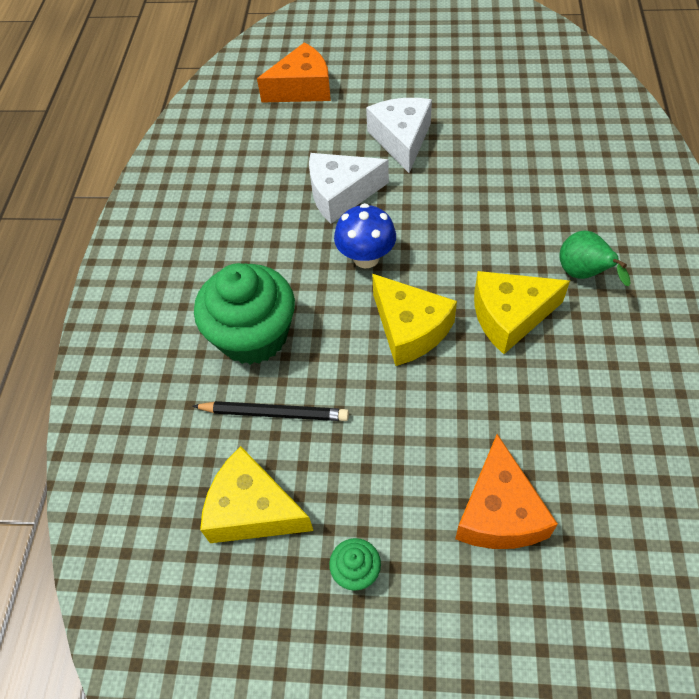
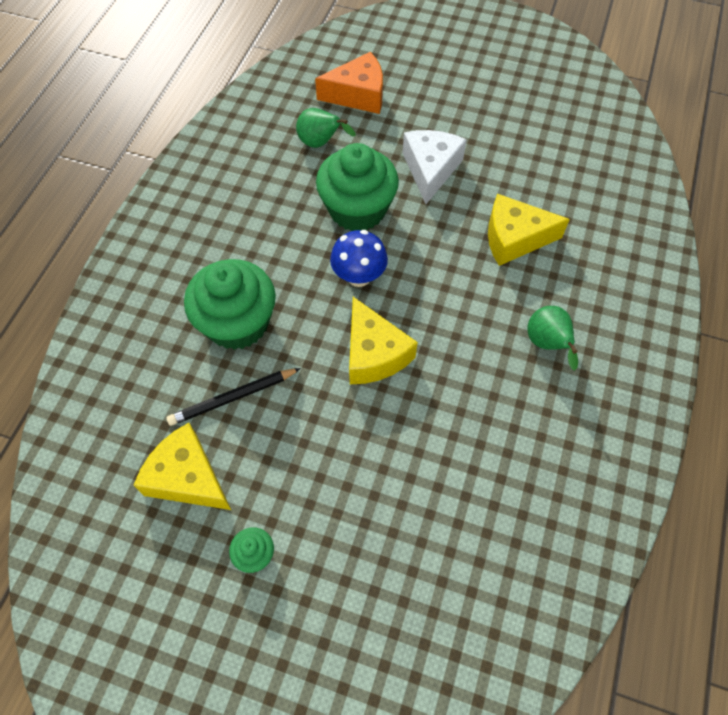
camera: 10 degrees right, 5 degrees up
(274, 413) = (232, 398): black pencil -> black pencil turned 135 degrees clockwise
(280, 141) = (321, 143): none -> green pear
(341, 194) = (357, 209): white cheese -> green cupcake
(499, 512) = (391, 539): orange cheese -> none
(509, 316) = (466, 366): yellow cheese -> yellow cheese (514, 238)

